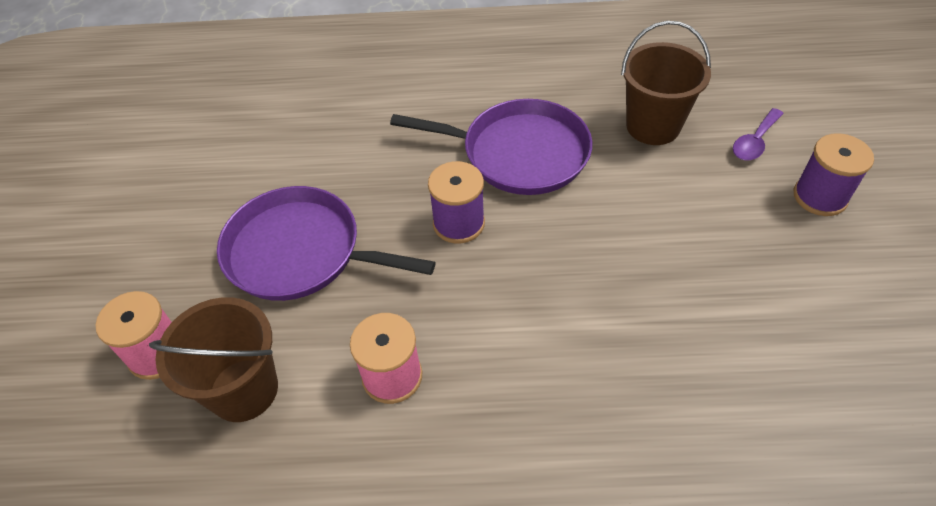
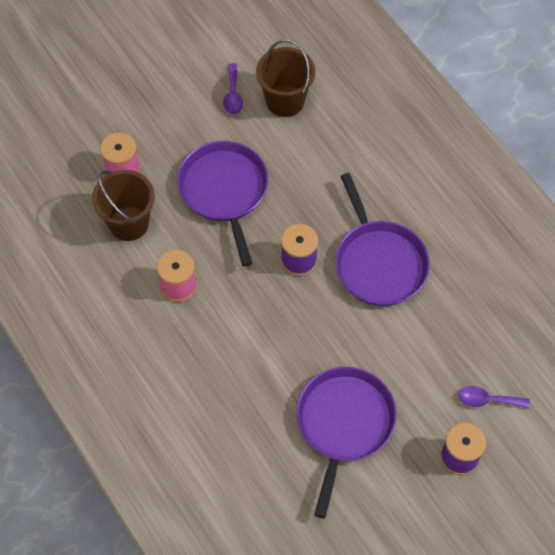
camera: 55 degrees right, 10 degrees up
(183, 181) = (233, 95): none -> purple spoon
(653, 126) = (460, 331): brown bucket -> brown bucket (285, 101)
(721, 286) = (344, 424): none -> purple pan

